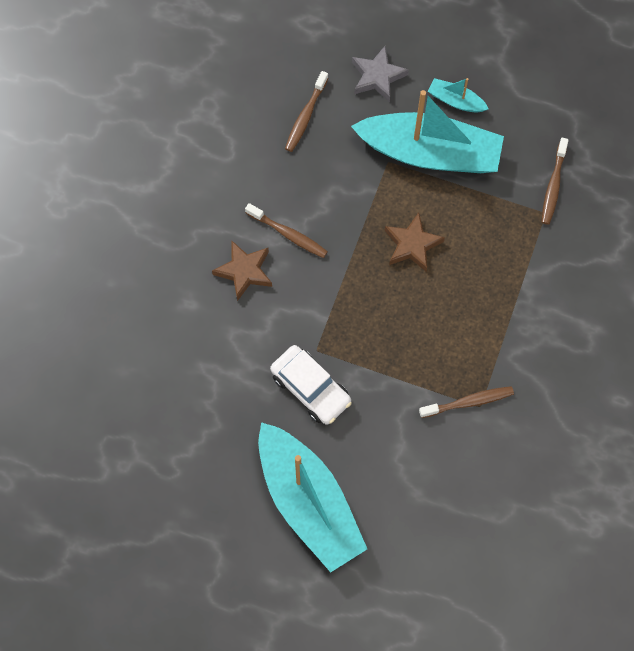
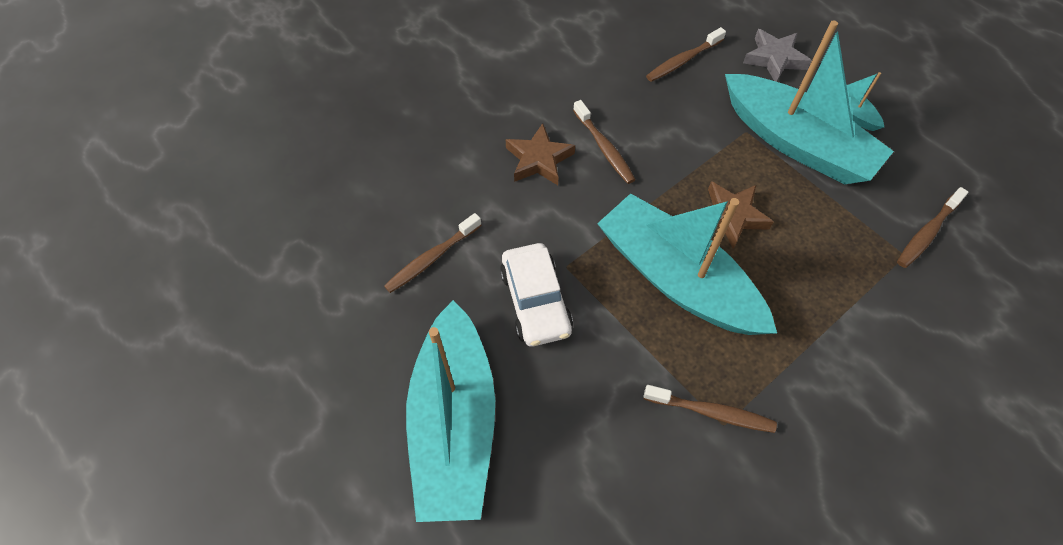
camera: 30 degrees right, 10 degrees down
(216, 396) = (431, 258): none -> brown toothbrush
(399, 317) = (677, 279): none -> turquoise boat

